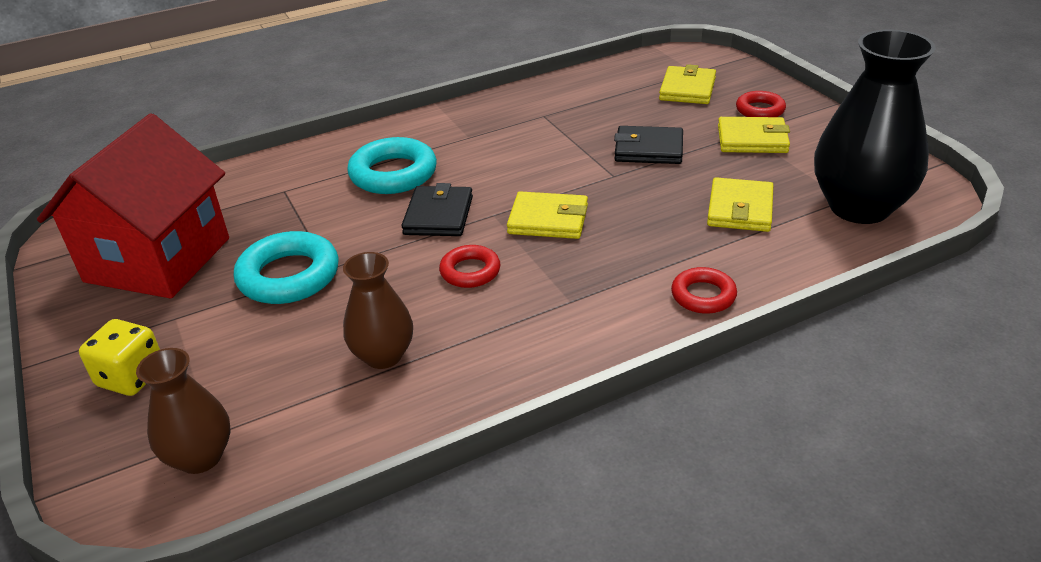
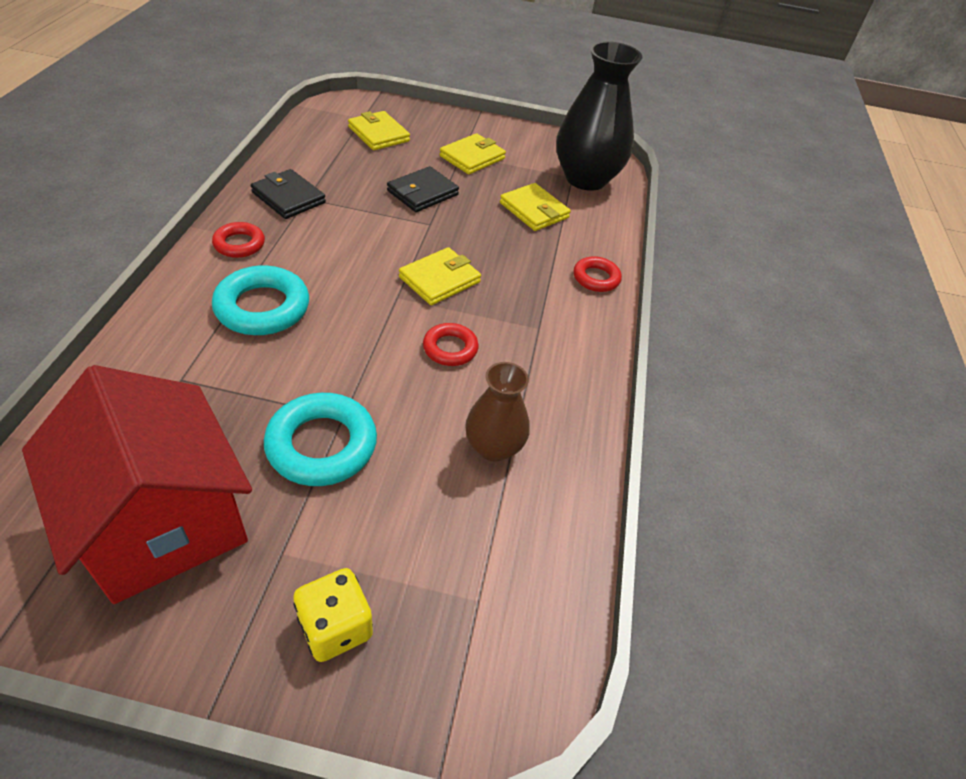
camera: 60 degrees left, 10 degrees up
(200, 457) = (499, 621): brown vase -> none
(438, 215) = (358, 321): black wallet -> black wallet (288, 198)
(760, 110) = (446, 133): red ring -> red ring (239, 244)

